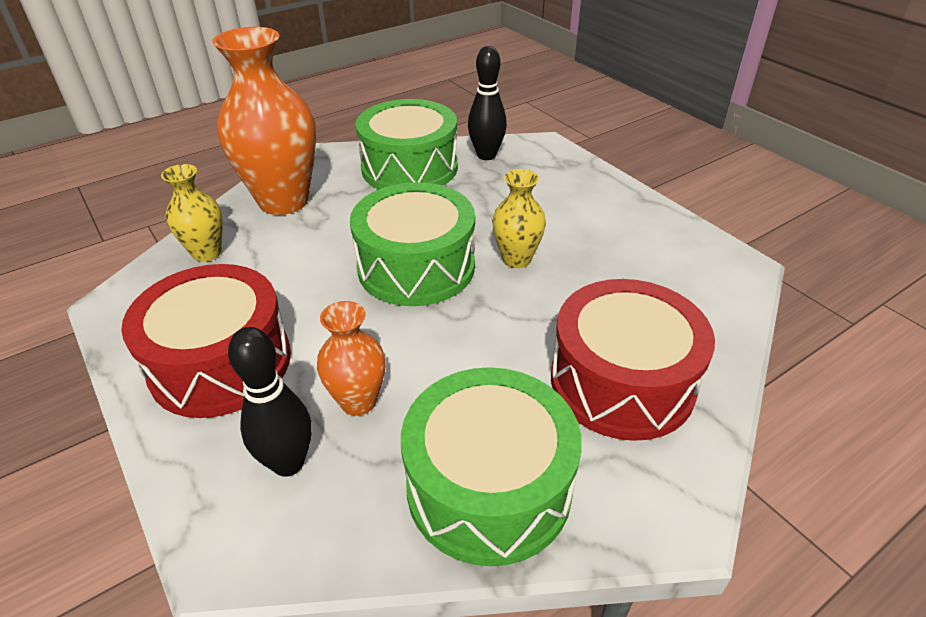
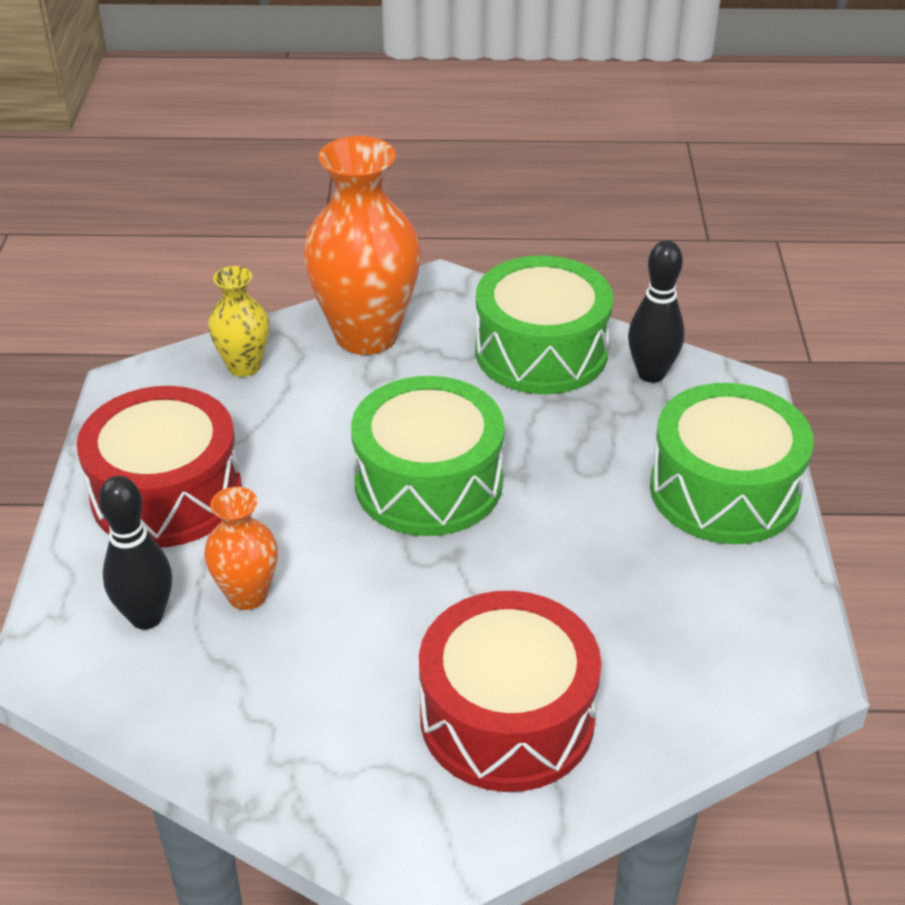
camera: 35 degrees right, 0 degrees up
(489, 486) = (284, 735): green drum -> green drum (724, 490)
(516, 259) = (543, 527): yellow vase -> none

